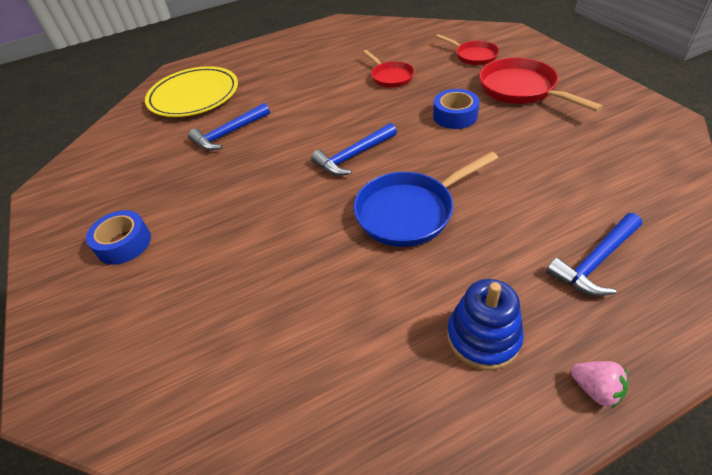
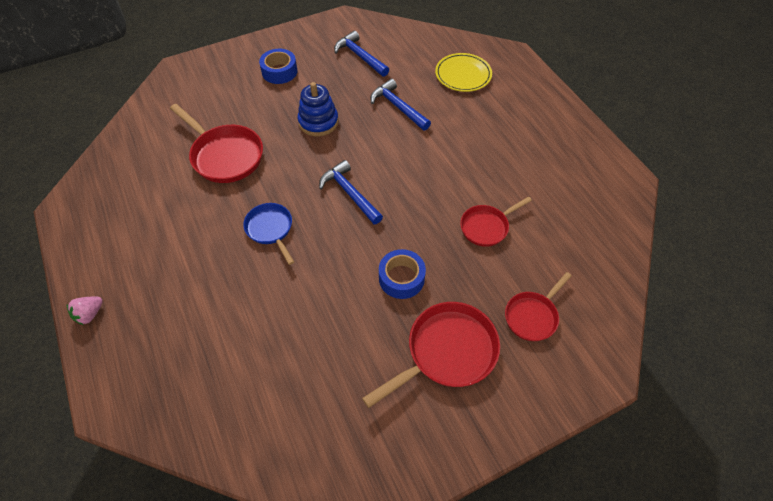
camera: 85 degrees right, 10 degrees up
(194, 96) = (463, 75): yellow plate -> yellow plate, size x0.66
(283, 279) = (225, 156): none -> red pan
(409, 211) = (270, 229): blue pan -> blue pan, size x0.61
(483, 337) = (145, 261): blue stacking toy -> blue stacking toy (318, 122)
(595, 262) = (184, 347): blue hammer -> blue hammer (360, 56)

